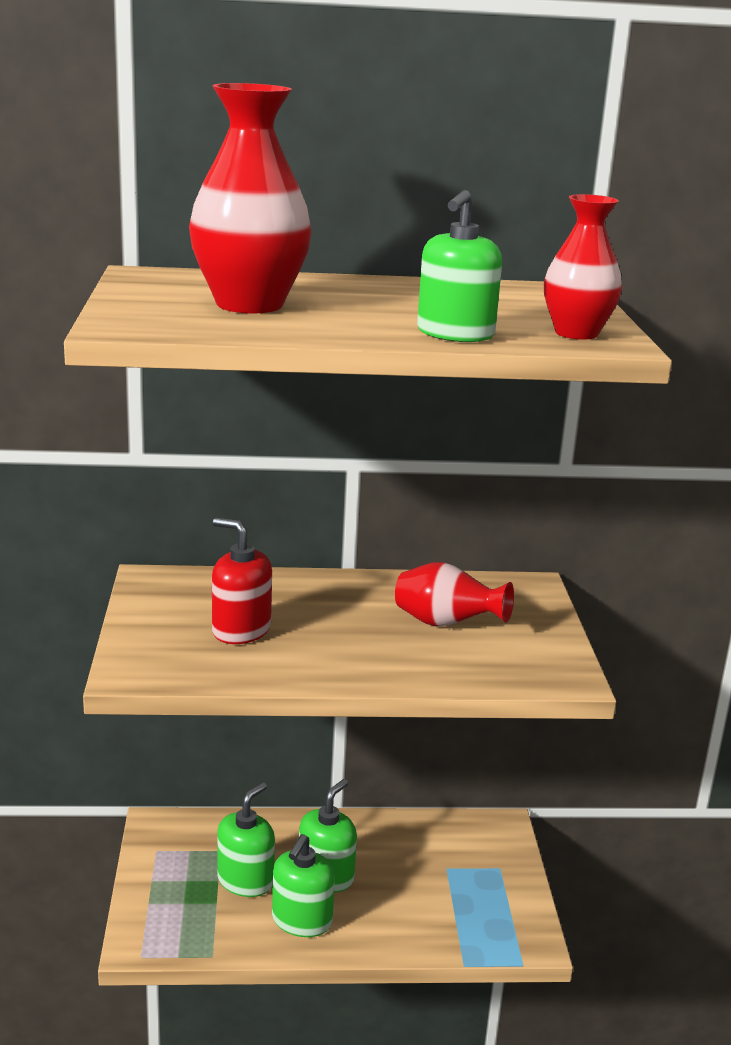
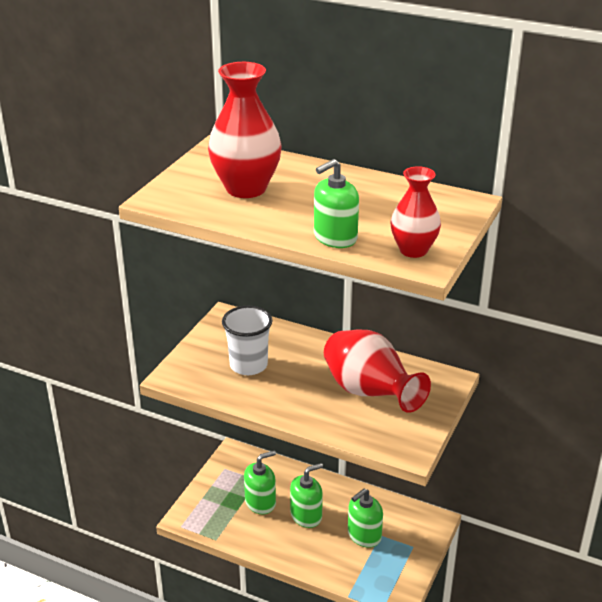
camera: 30 degrees right, 10 degrees up
(241, 630) = (248, 365): red soap dispenser -> white cup
(301, 920) = (275, 537): green soap dispenser -> green soap dispenser (364, 535)
(446, 624) = (369, 393): red vase -> red vase, size x1.60

